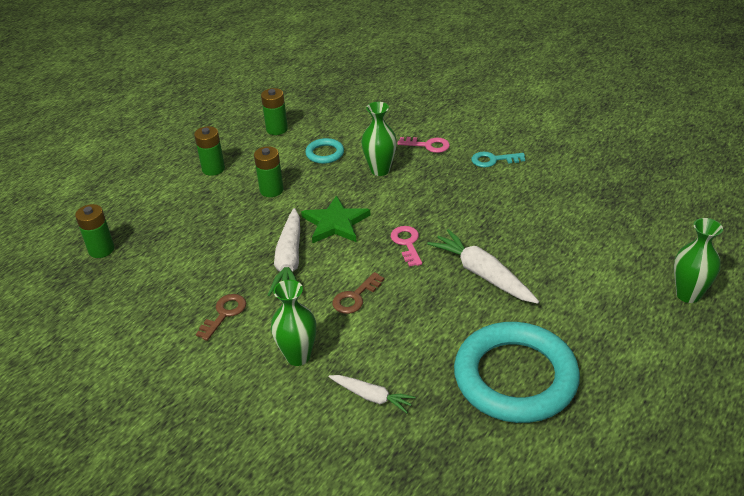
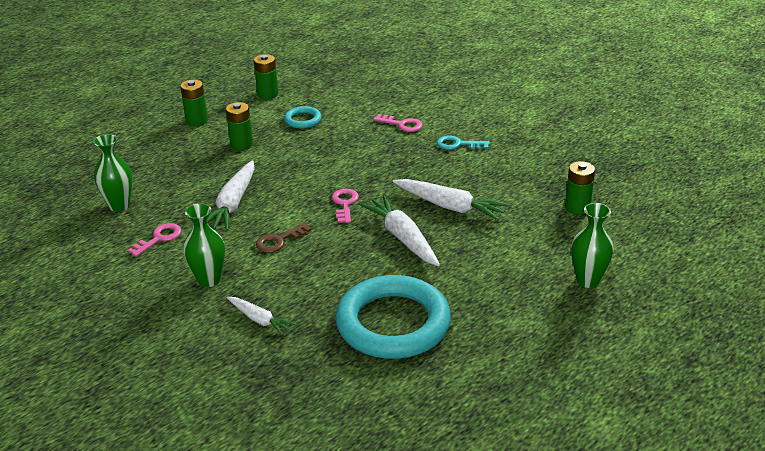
camera: 10 degrees right, 5 degrees down
(101, 250) = (74, 174): green battery -> green battery (577, 207)
(224, 314) = (159, 238): brown key -> pink key
(335, 223) = (287, 179): green star -> none
(380, 170) = (347, 140): green vase -> green vase (119, 205)
(515, 231) = (450, 206): none -> white carrot

